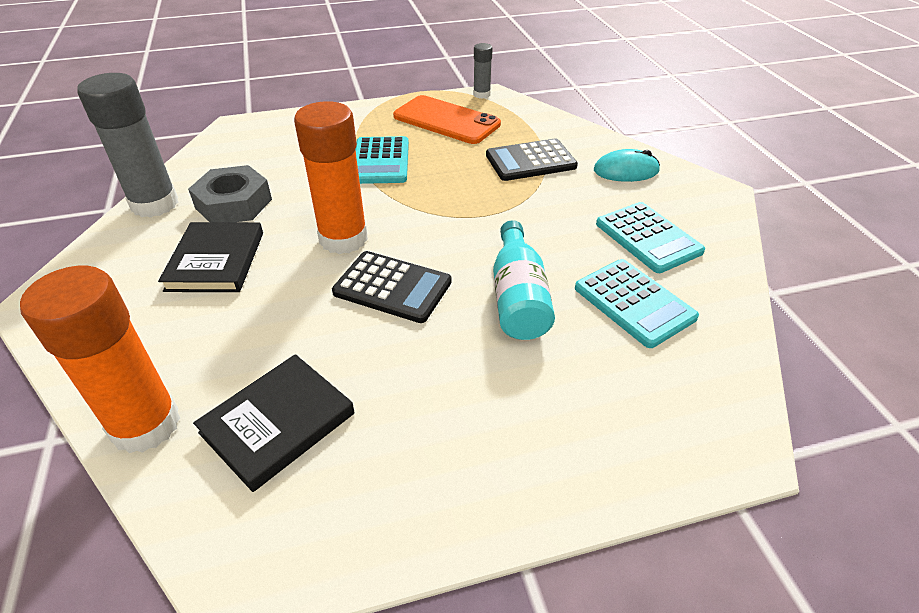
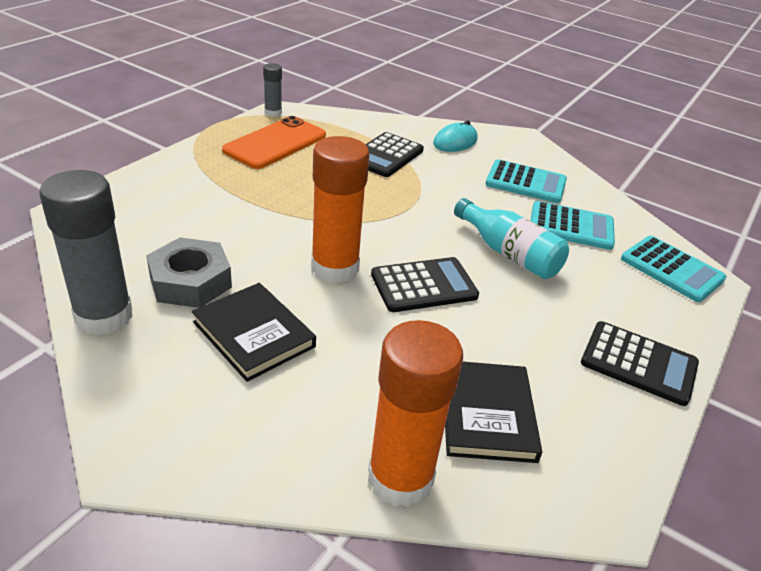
camera: 45 degrees left, 5 degrees down
(381, 161) = (270, 195): turquoise calculator -> turquoise calculator (671, 269)
(446, 120) = (275, 143): orange phone -> orange phone turned 45 degrees counterclockwise
(492, 476) = (638, 363): none -> black calculator

